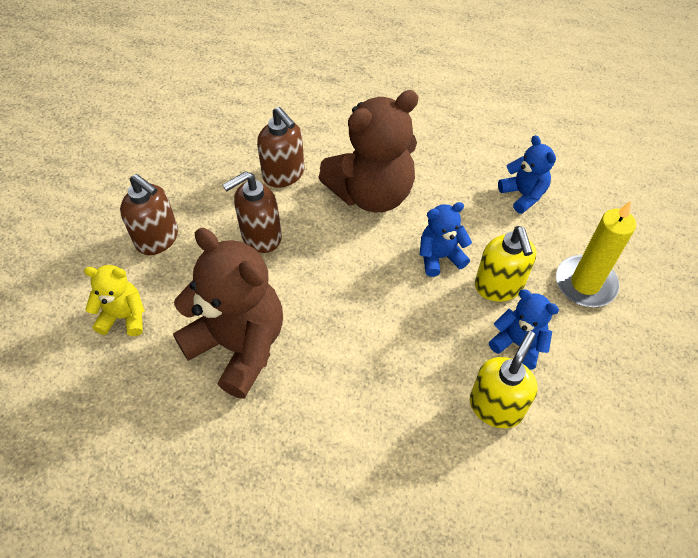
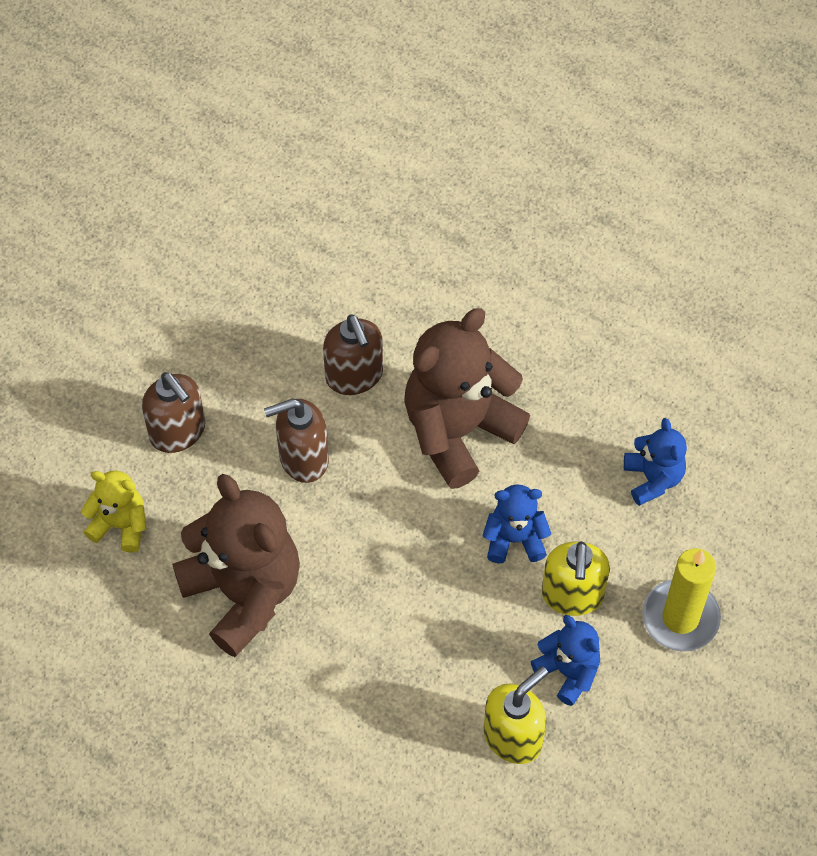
camera: 15 degrees right, 5 degrees up
(372, 193) = (458, 430): brown teddy bear -> brown teddy bear turned 150 degrees clockwise

